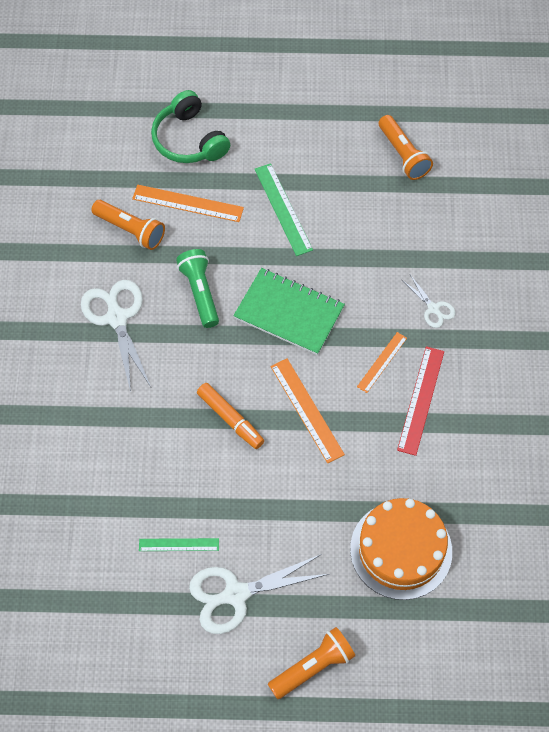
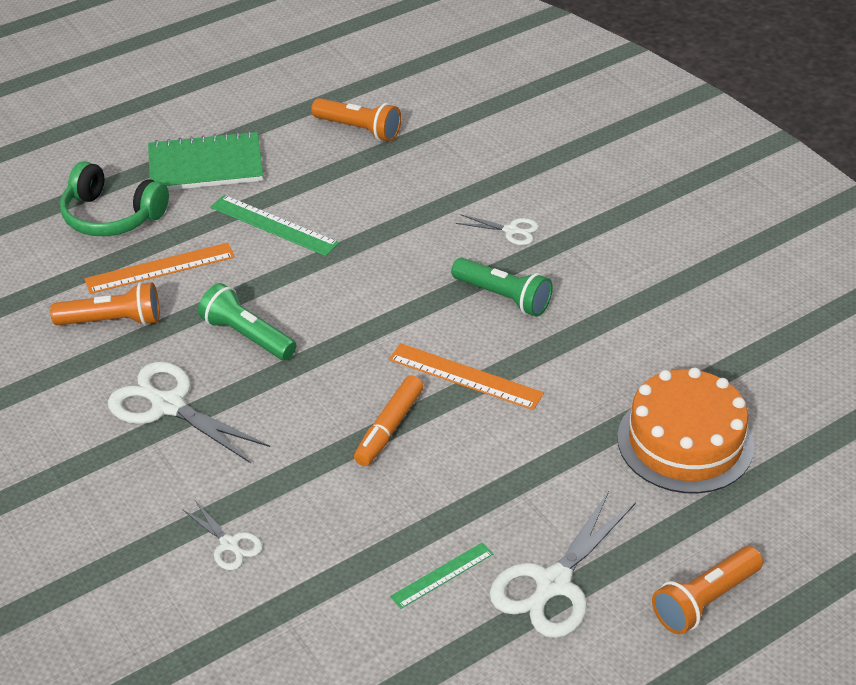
camera: 35 degrees left, 20 degrees down
(80, 442) = (229, 544): none -> white scissors
(230, 419) = (389, 428): orange marker -> orange marker turned 105 degrees clockwise
(289, 313) = (364, 305): green notebook -> green notebook (205, 165)
(313, 667) = (704, 600): orange flashlight -> orange flashlight turned 150 degrees counterclockwise
(382, 362) = (503, 297): orange ruler -> green flashlight
(421, 400) = (574, 308): red ruler -> none

